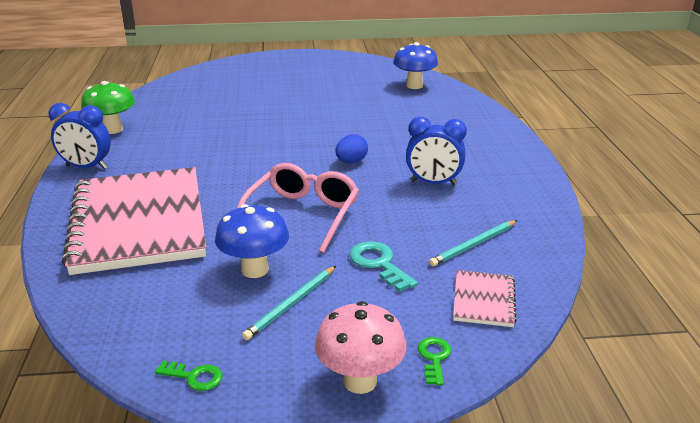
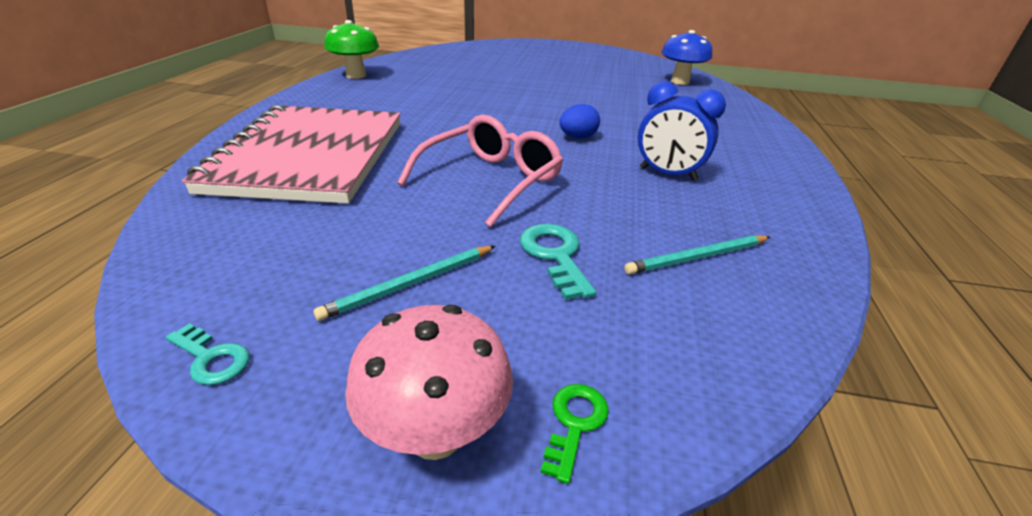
camera: 15 degrees right, 5 degrees up
(86, 167) = (305, 100): blue clock -> none
(194, 377) = (211, 358): green key -> turquoise key
(255, 270) = (395, 230): blue mushroom -> none
(483, 300) = (689, 342): pink notebook -> none

